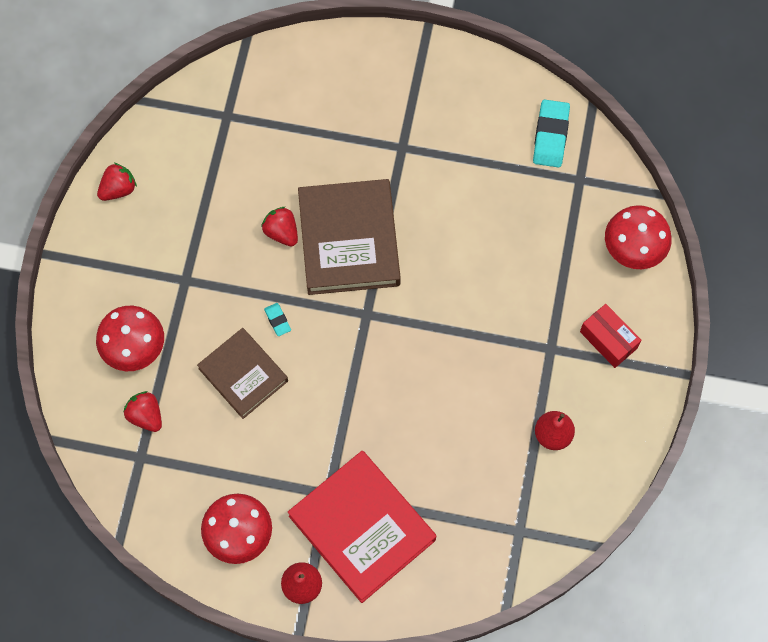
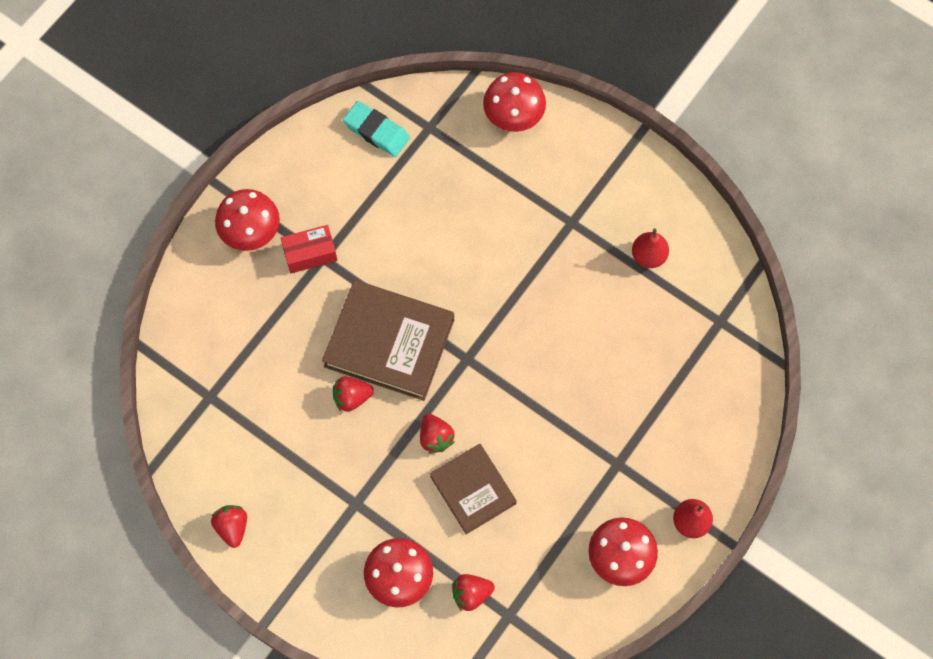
camera: 65 degrees left, 0 degrees up
(243, 374) = (473, 490): brown book -> brown book turned 75 degrees clockwise
(277, 320) = (435, 437): turquoise eraser -> red strawberry
(362, 528) = (661, 448): red book -> none
(397, 76) = (250, 231): none -> red mushroom
(608, 340) = (585, 173): red box -> red box (310, 254)

